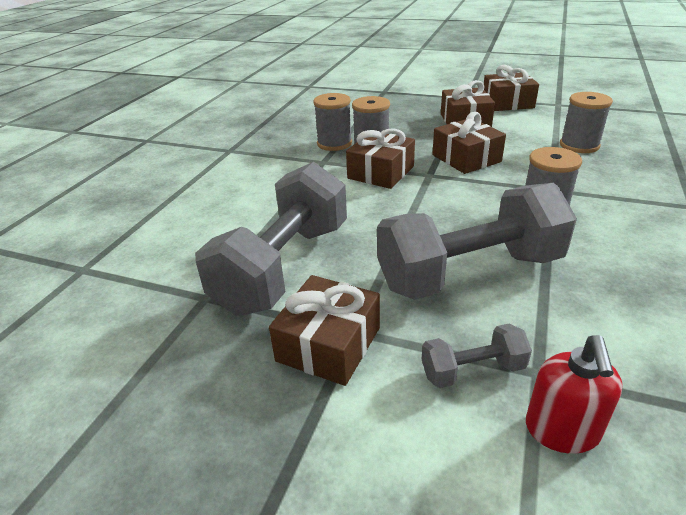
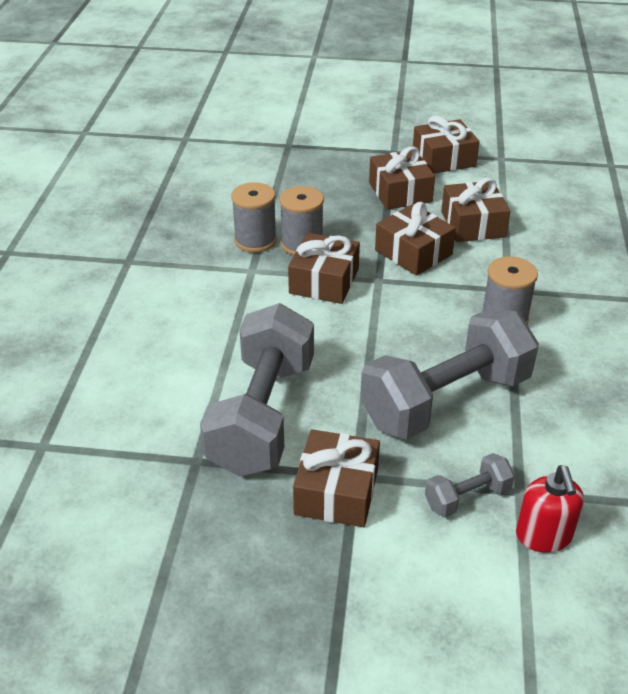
camera: 15 degrees left, 5 degrees up
(525, 143) = (473, 224): none -> brown gift
(579, 145) = (530, 224): grey spool -> none

